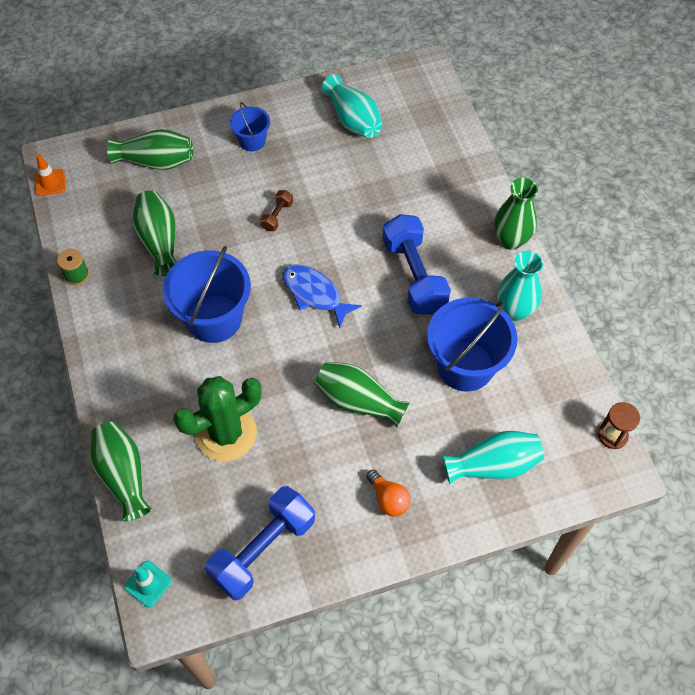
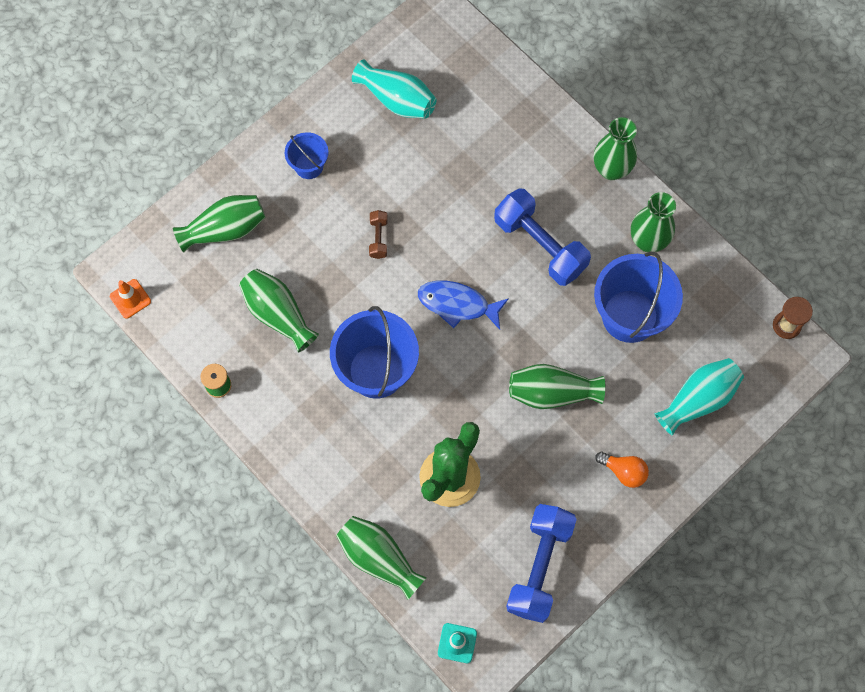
camera: 25 degrees left, 10 degrees up
(514, 310) = (648, 241): turquoise vase -> green vase

